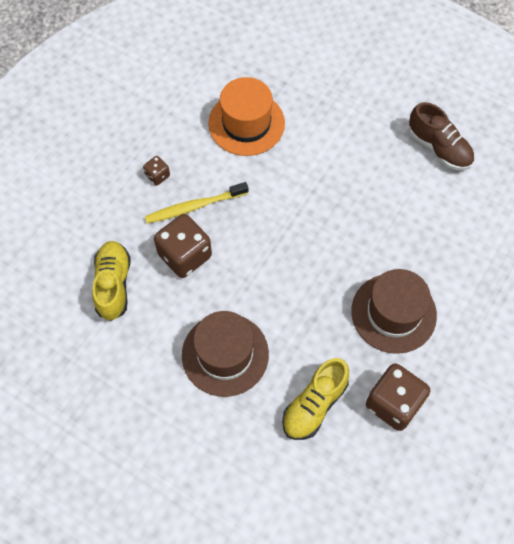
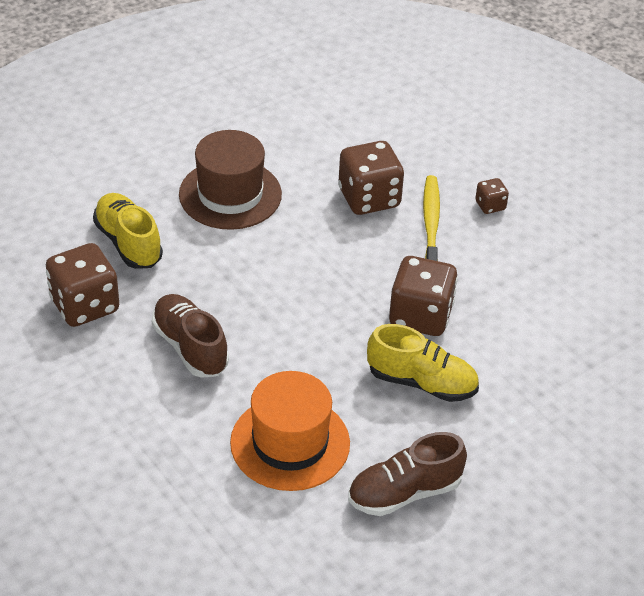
camera: 110 degrees right, 20 degrees down
(113, 285) = (363, 137): yellow shoe -> yellow shoe (422, 382)
(246, 123) = (535, 305): orange hat -> orange hat (290, 443)
(290, 184) = (420, 316): none -> brown dice
(393, 313) = (190, 347): brown hat -> brown shoe

